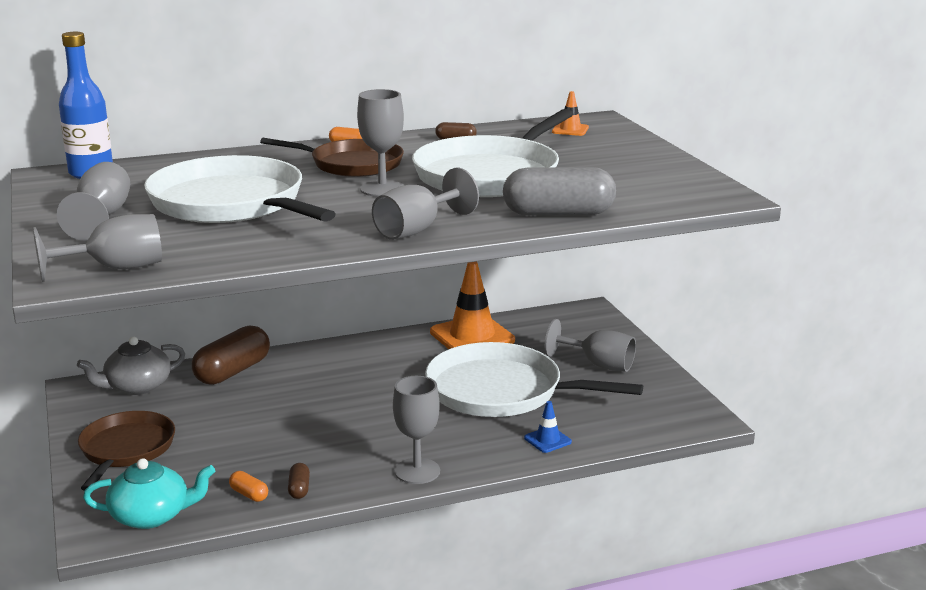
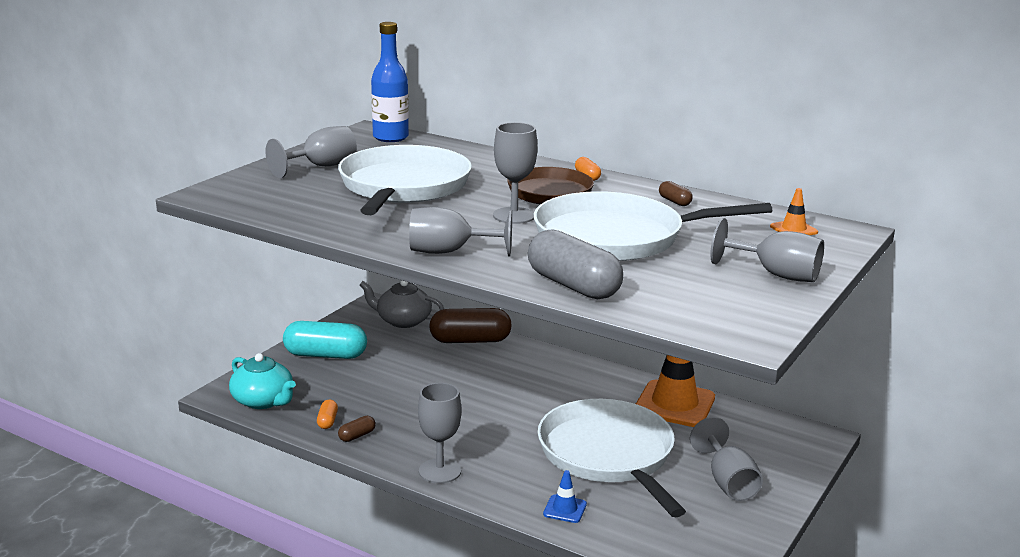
camera: 50 degrees right, 0 degrees up
(115, 268) = (243, 199): grey goblet -> grey goblet (776, 275)
(126, 449) = (325, 355): brown pan -> turquoise capsule

